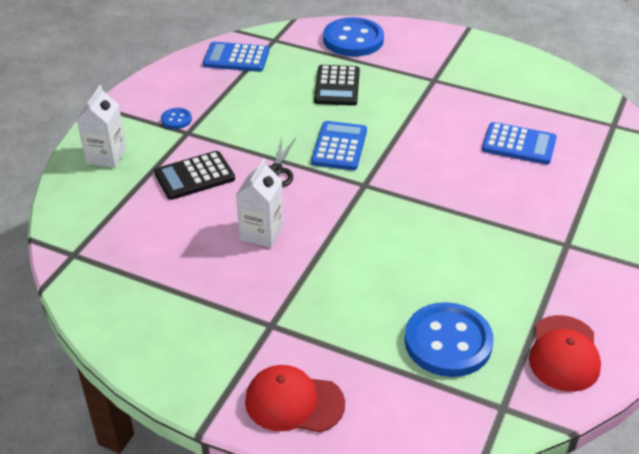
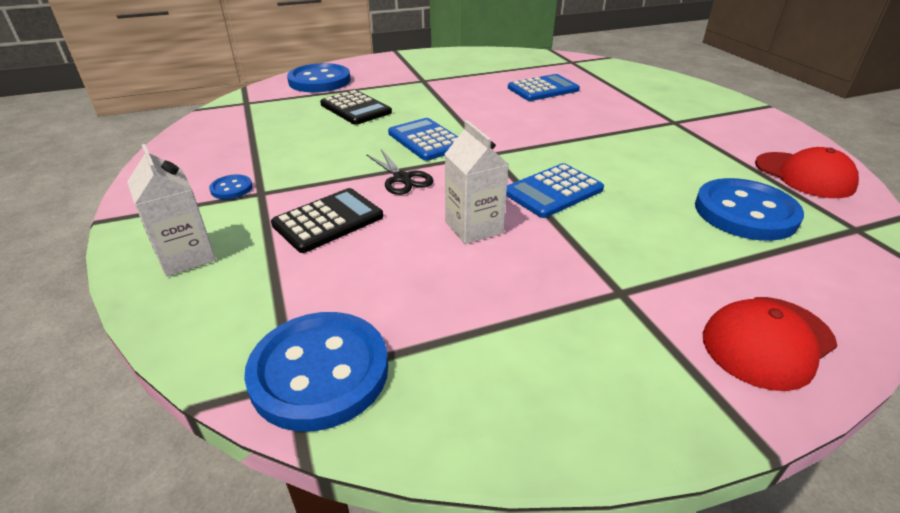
camera: 45 degrees left, 5 degrees down
(87, 258) = (319, 372): none -> blue button
(194, 176) = (328, 221): black calculator -> black calculator turned 150 degrees counterclockwise
(236, 58) = (227, 125): blue calculator -> blue calculator (553, 191)

